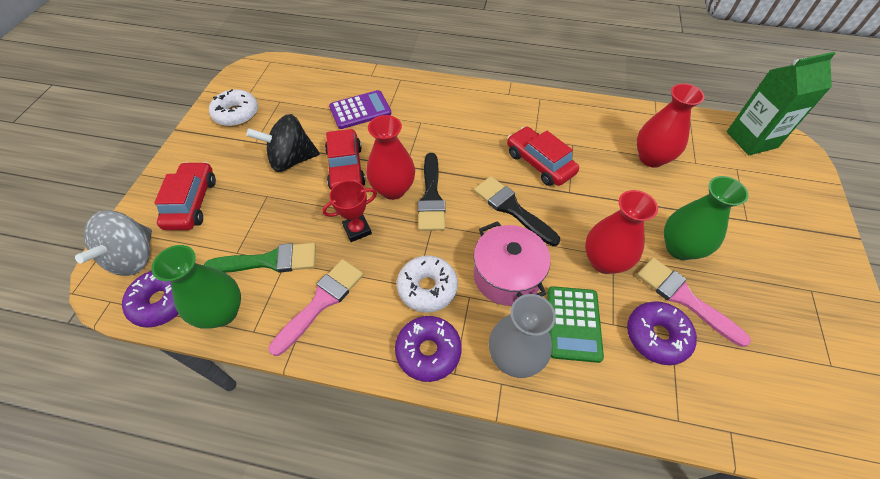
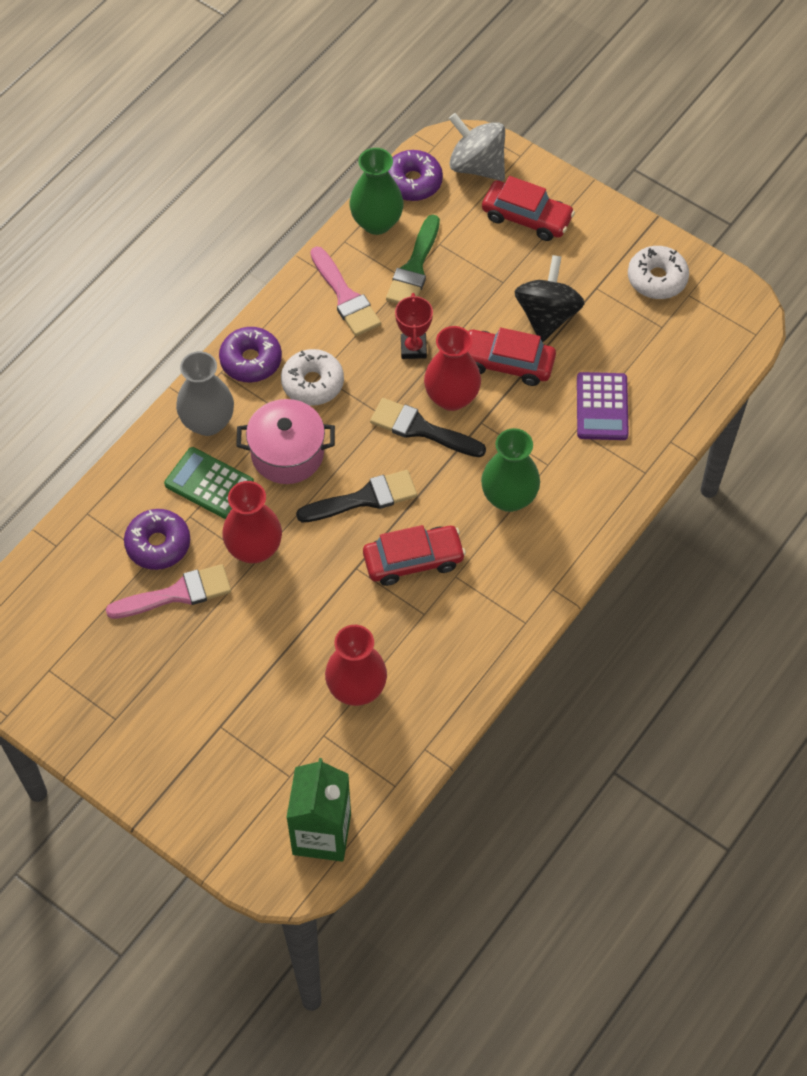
camera: 115 degrees right, 5 degrees up
(680, 248) = (228, 630): green vase -> green vase (509, 497)

